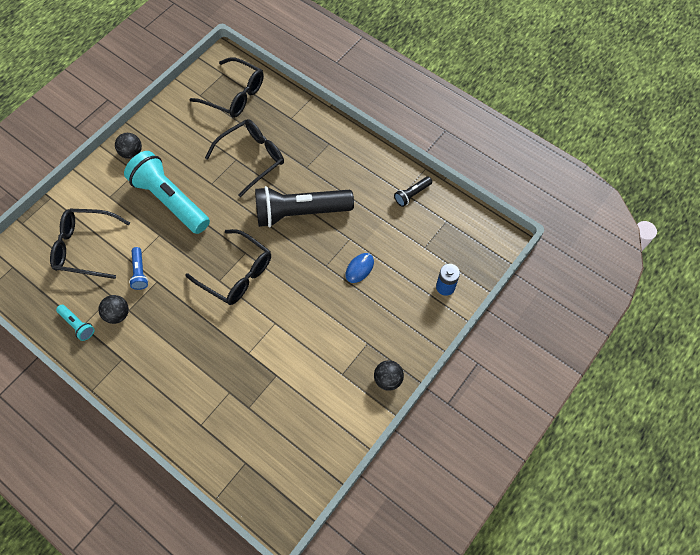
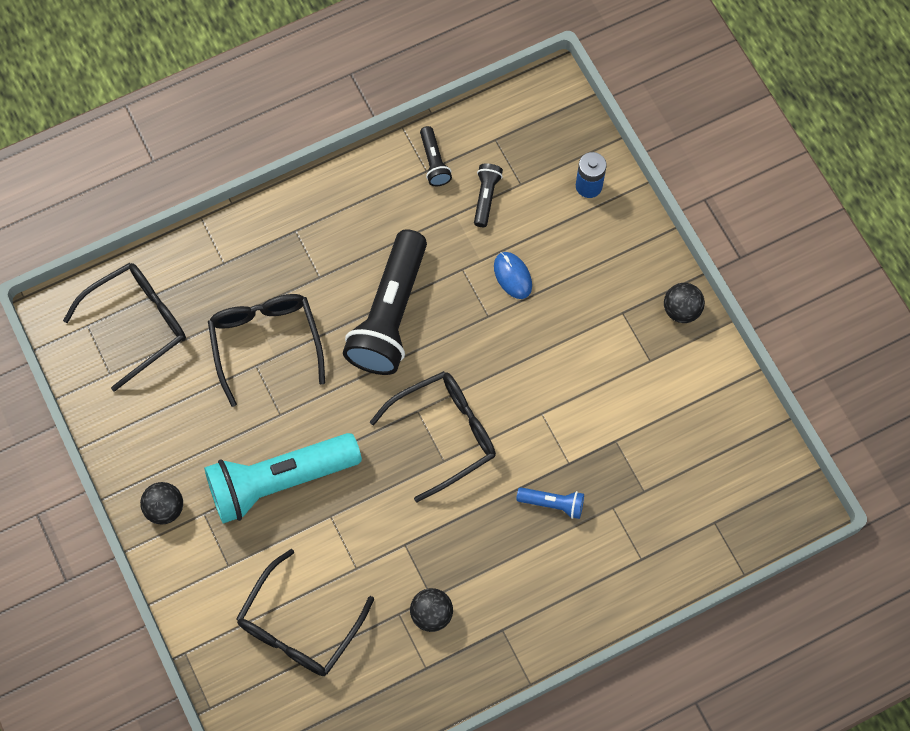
camera: 65 degrees left, 5 degrees up
(77, 325) = (422, 674): turquoise flashlight -> none
(139, 272) = (379, 563): blue flashlight -> blue flashlight (552, 504)
(404, 232) = (486, 197): none -> black flashlight

